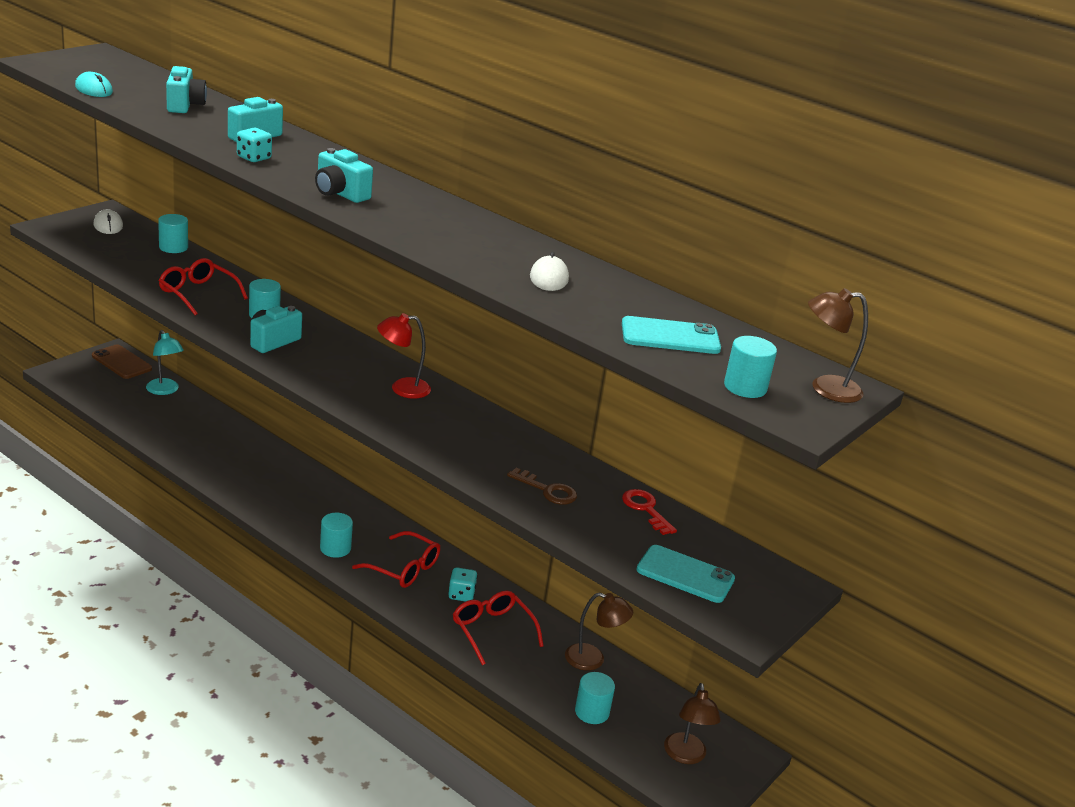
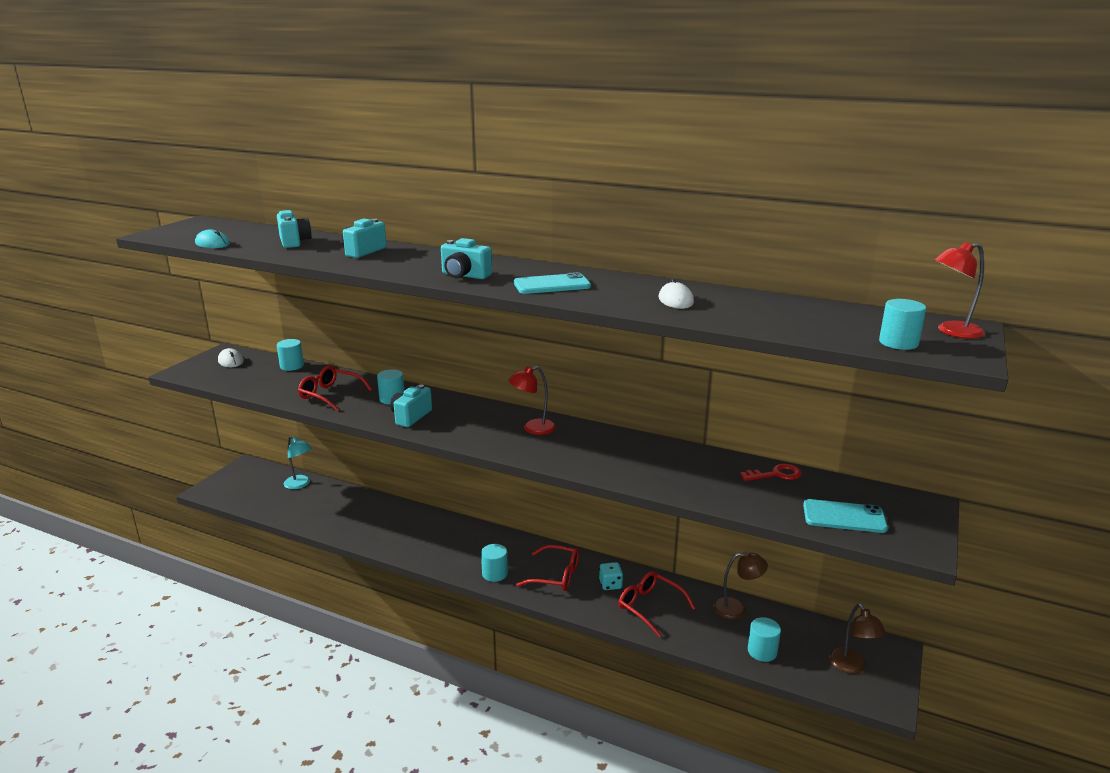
camera: 10 degrees left, 5 degrees down
(121, 362) = (255, 471): brown phone -> none
(254, 158) = (377, 265): turquoise dice -> none
(547, 490) = (695, 478): brown key -> none
(646, 509) = (776, 474): red key -> red key turned 120 degrees clockwise
(670, 336) = (805, 320): turquoise phone -> turquoise phone (552, 285)
(825, 388) = (952, 331): brown lamp -> red lamp

